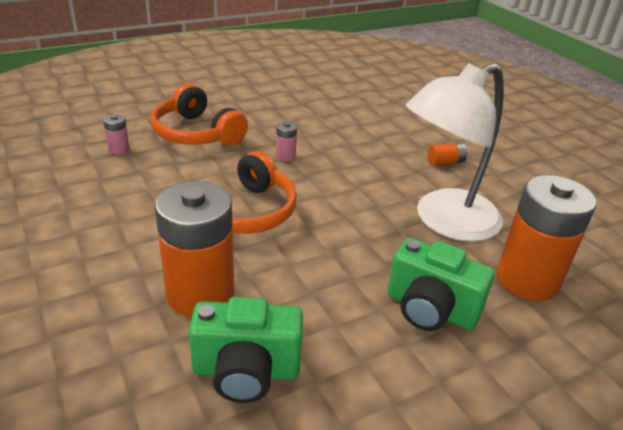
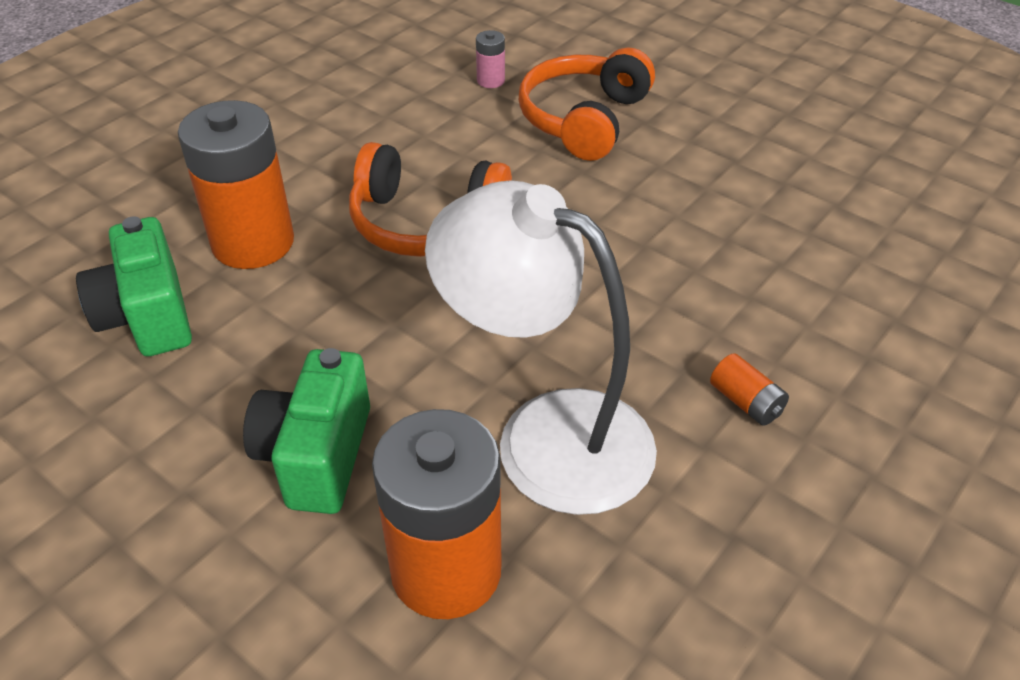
camera: 70 degrees right, 10 degrees up
(285, 156) = (596, 214): pink battery -> none

